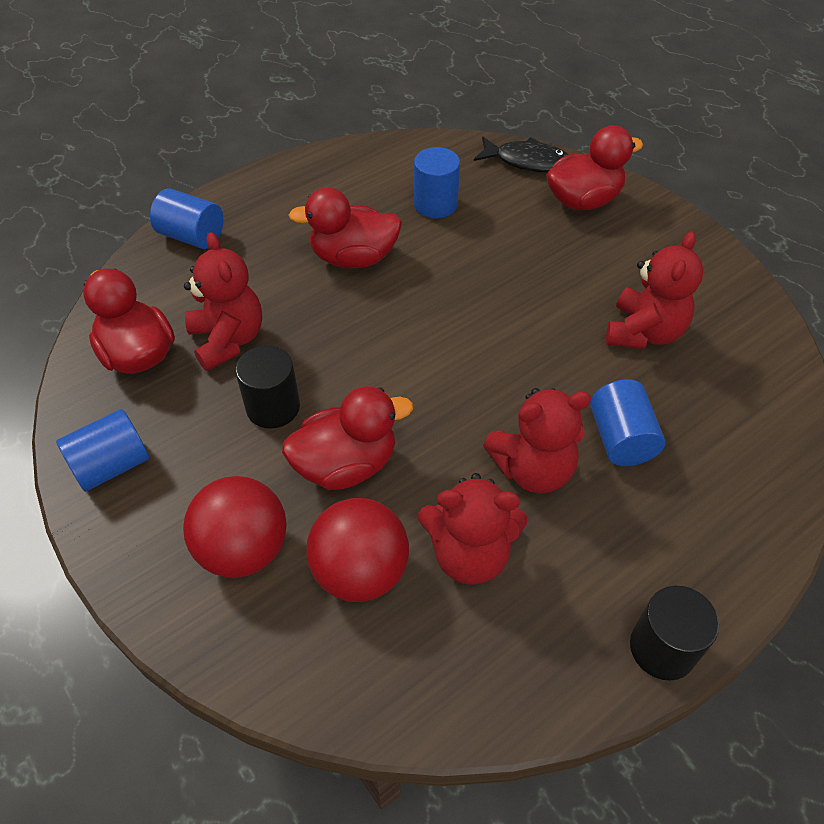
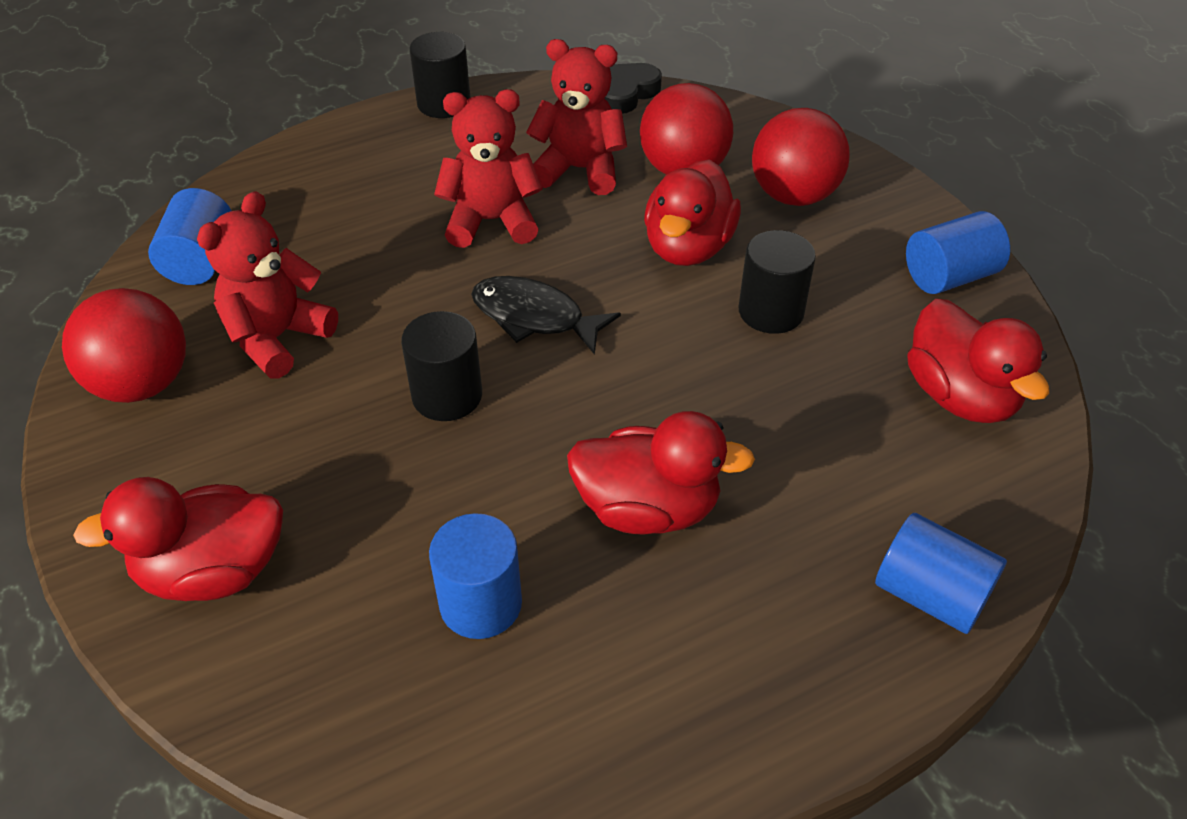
camera: 170 degrees left, 5 degrees down
(228, 340) = (837, 400): red teddy bear -> none
(346, 464) = (688, 247): red duck -> red duck turned 60 degrees counterclockwise
(448, 711) = (625, 93): none -> black heart
(501, 308) = (447, 395): none -> black cylinder
(527, 161) = (259, 692): black fish -> black fish (534, 317)
(620, 439) = (384, 235): blue cylinder -> blue cylinder (200, 260)
(709, 288) = (142, 384): none -> red ball

